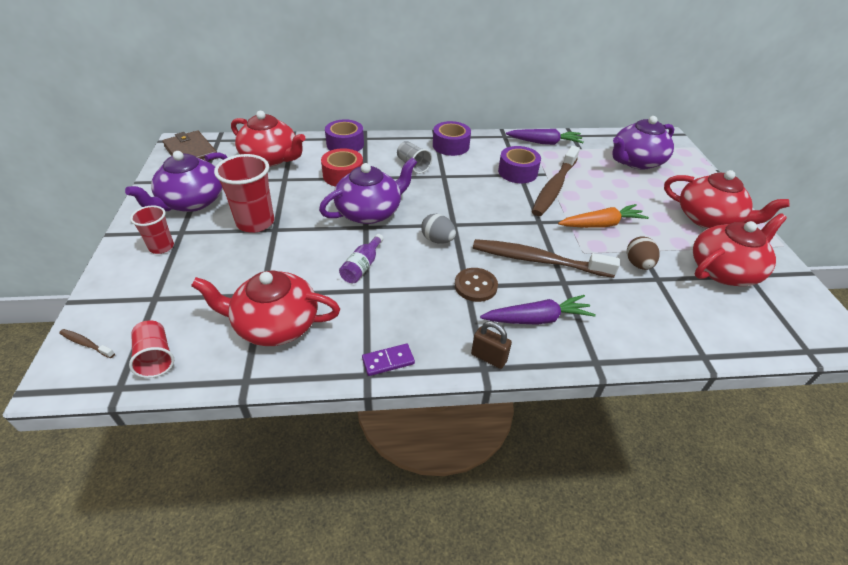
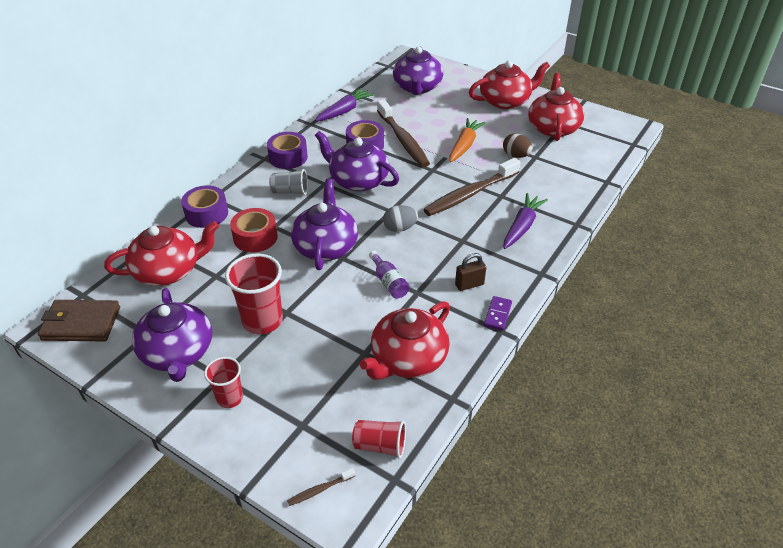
camera: 50 degrees left, 0 degrees up
(469, 189) = (358, 180): none -> purple teapot
(475, 286) = (466, 236): brown button -> none
(488, 358) = (535, 266): brown padlock -> brown padlock (469, 284)

